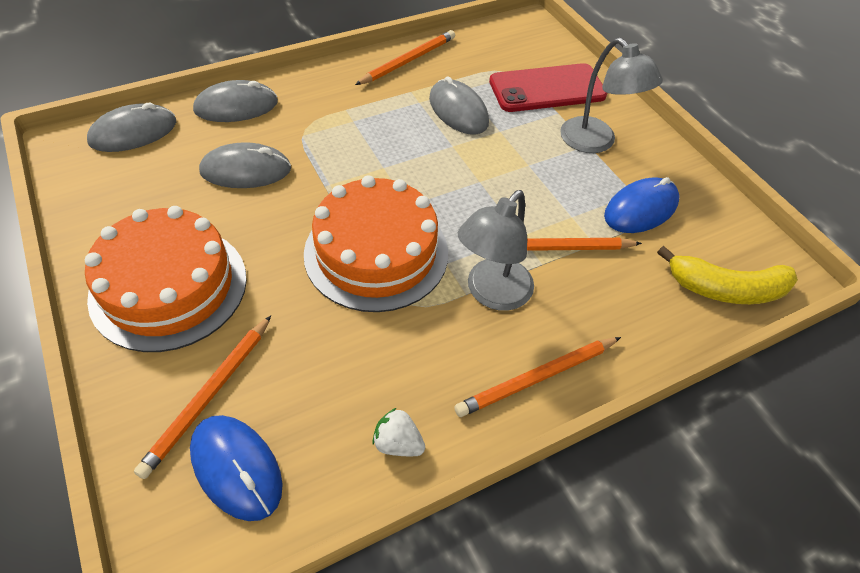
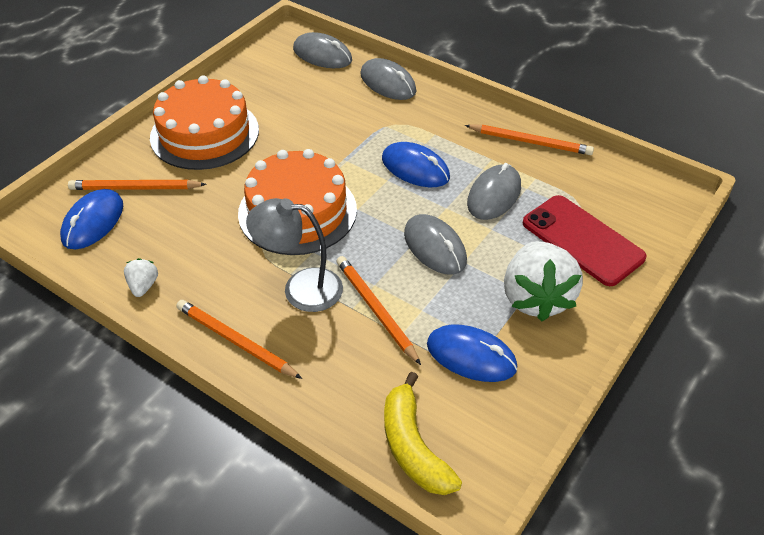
camera: 65 degrees right, 5 degrees down
(246, 170) = (328, 117): grey mouse -> grey mouse (435, 247)
(382, 142) = (415, 168): none -> blue mouse
(596, 142) = (536, 298): grey lamp -> white strawberry

